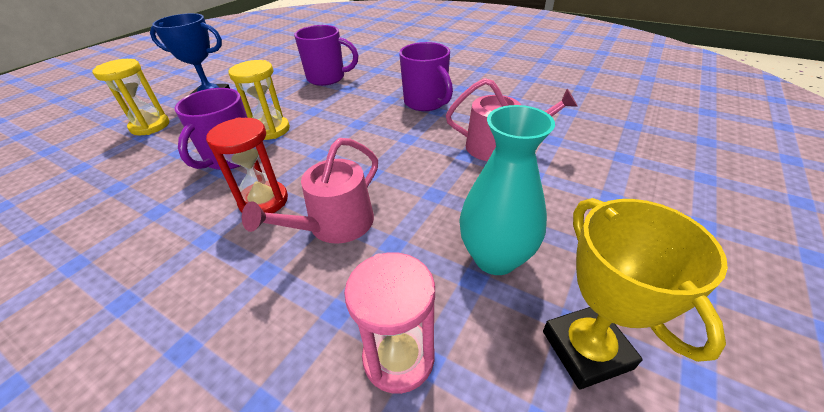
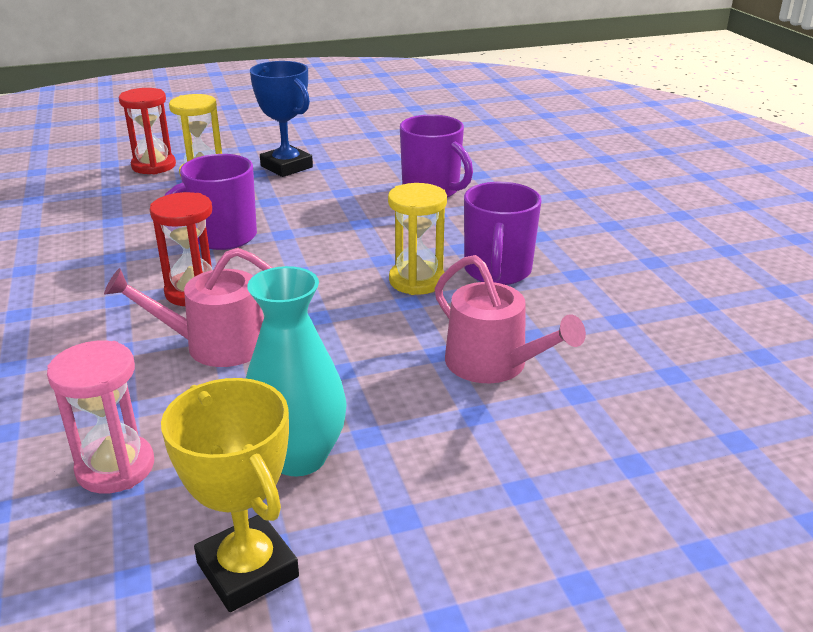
camera: 40 degrees right, 10 degrees down
(97, 136) = (154, 166): none -> red hourglass
(271, 130) = (292, 226): yellow hourglass -> yellow hourglass (416, 281)
(586, 349) = (247, 570): yellow trophy -> yellow trophy turned 60 degrees counterclockwise

